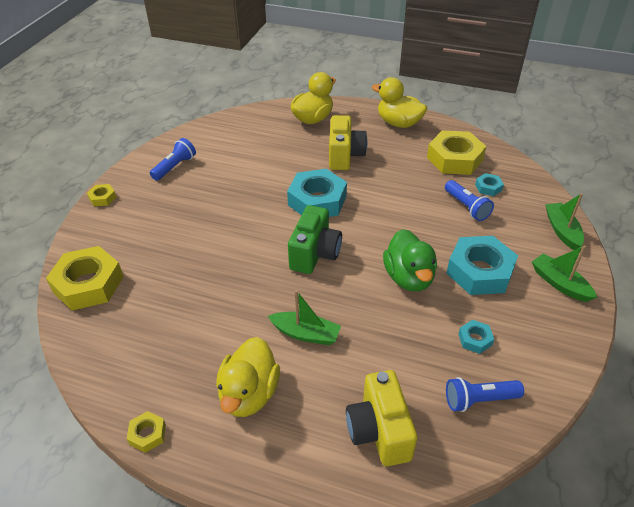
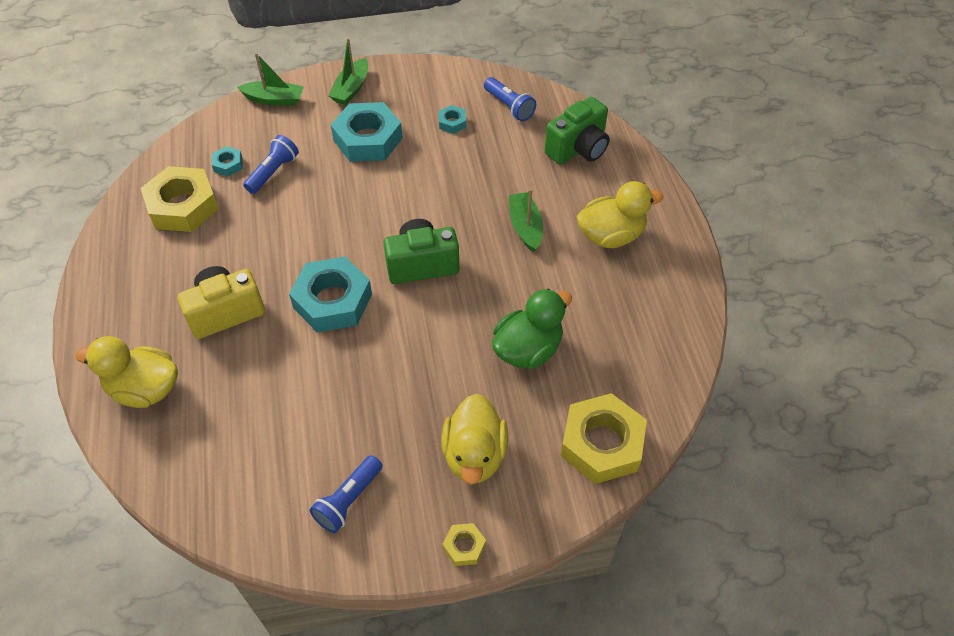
camera: 120 degrees left, 10 degrees up
(147, 434) = (696, 280): yellow nut -> none
(175, 167) = (348, 500): blue flashlight -> blue flashlight turned 60 degrees counterclockwise
(379, 431) = (578, 149): yellow camera -> green camera
(398, 123) = (118, 285): yellow duck -> yellow duck (474, 455)
(409, 278) = (408, 183): green duck -> green duck (528, 349)
(562, 231) = (274, 99): green boat -> green boat turned 135 degrees counterclockwise

